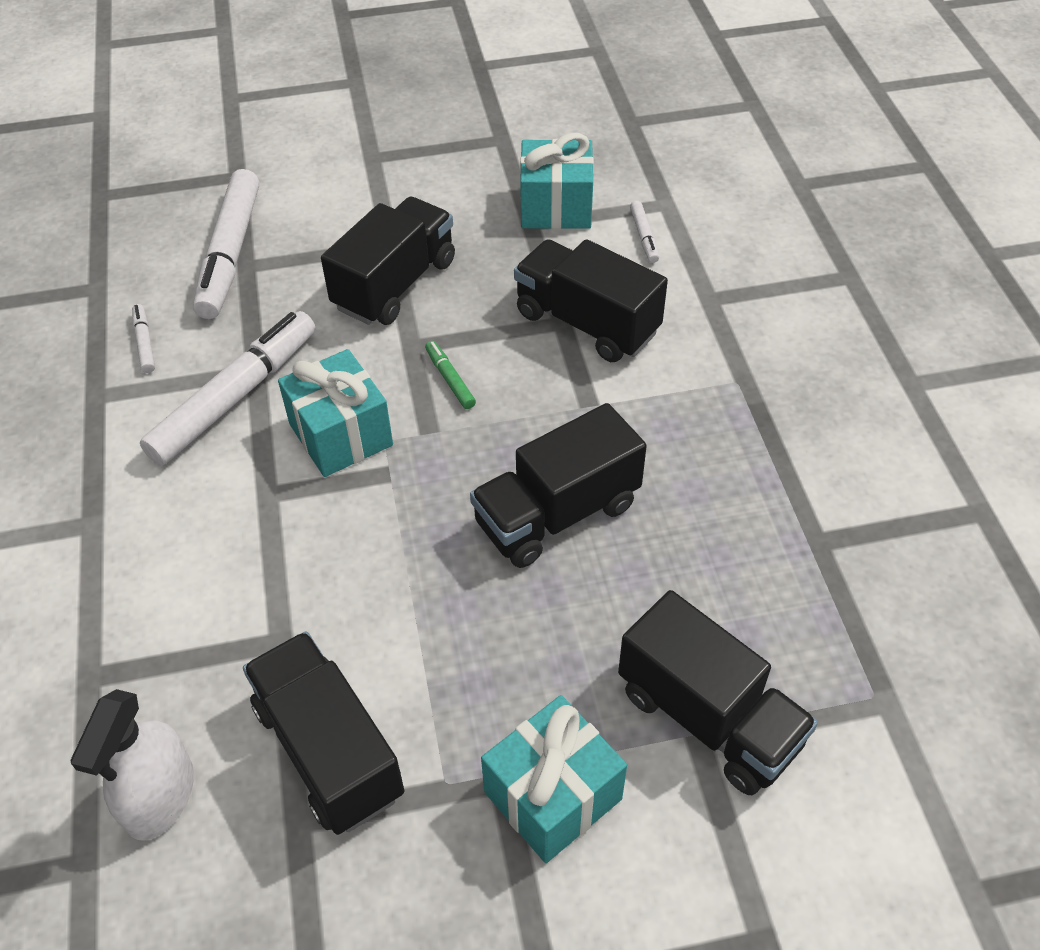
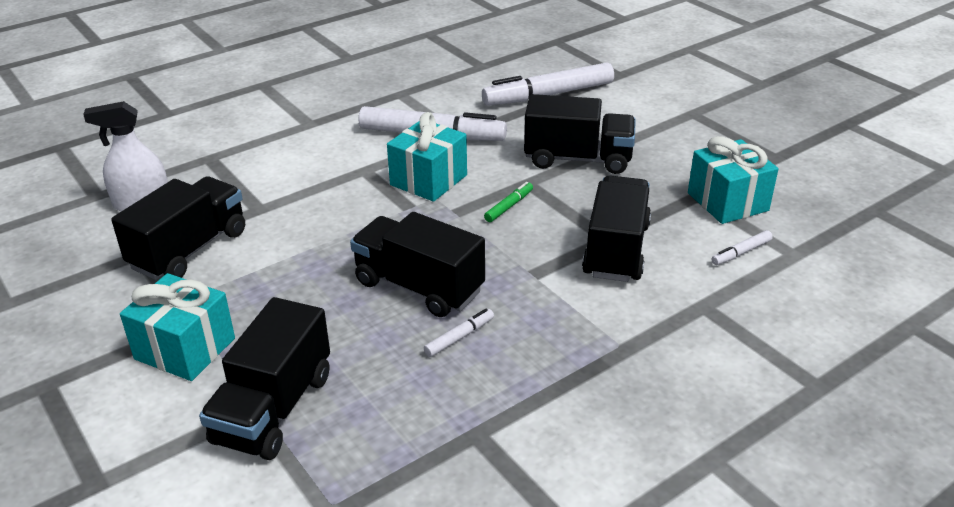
camera: 65 degrees right, 15 degrees down
(145, 343) = (451, 94): white marker -> white marker (459, 337)

